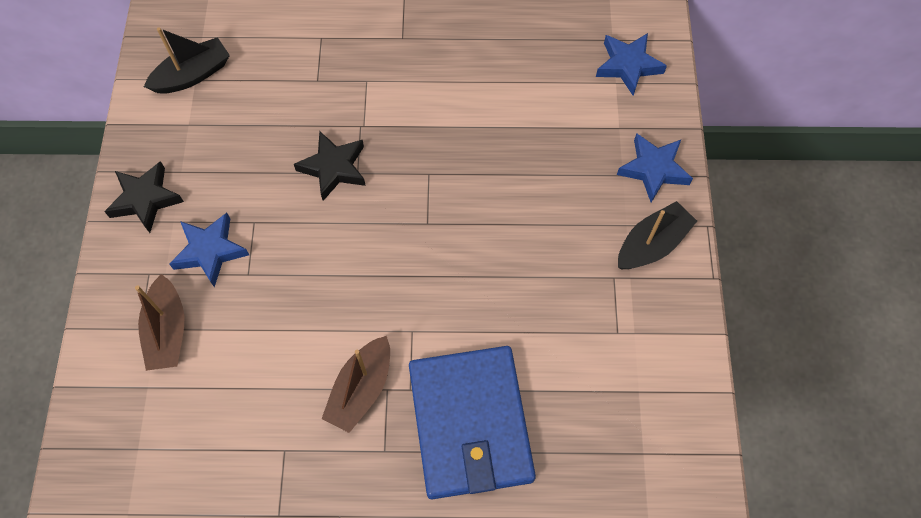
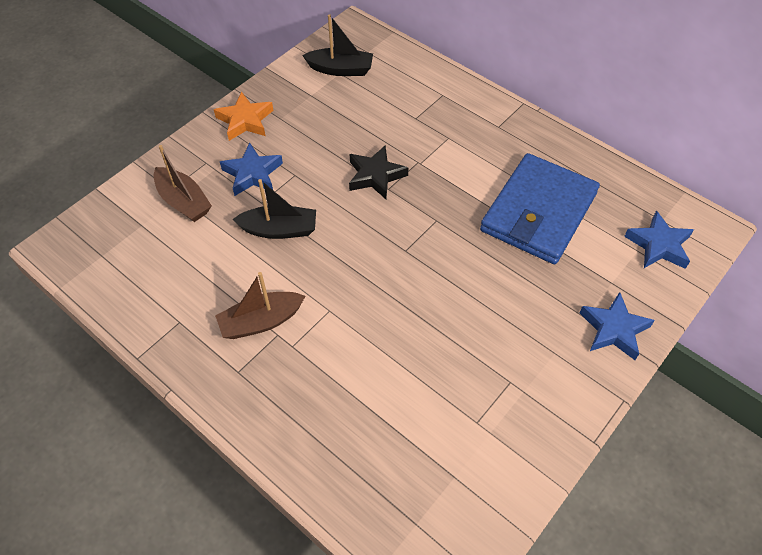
camera: 40 degrees right, 10 degrees down
(145, 199) = (245, 120): black star -> orange star
(167, 331) = (184, 202): brown boat -> brown boat turned 75 degrees counterclockwise
(470, 423) = (310, 399): blue wallet -> blue wallet (538, 212)
(652, 244) = (563, 380): black boat -> black boat (279, 229)

